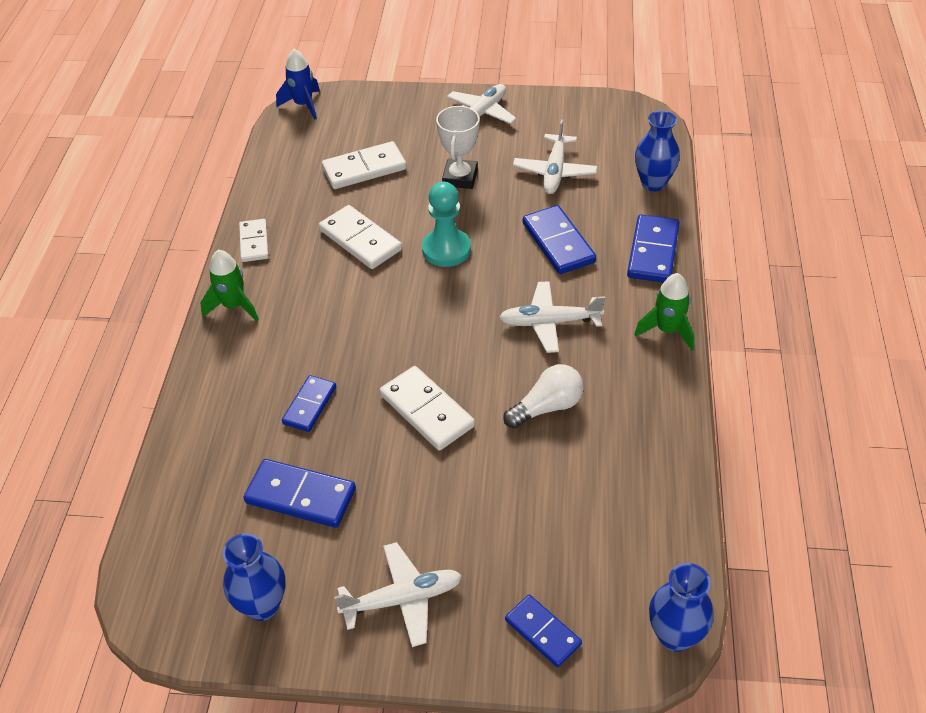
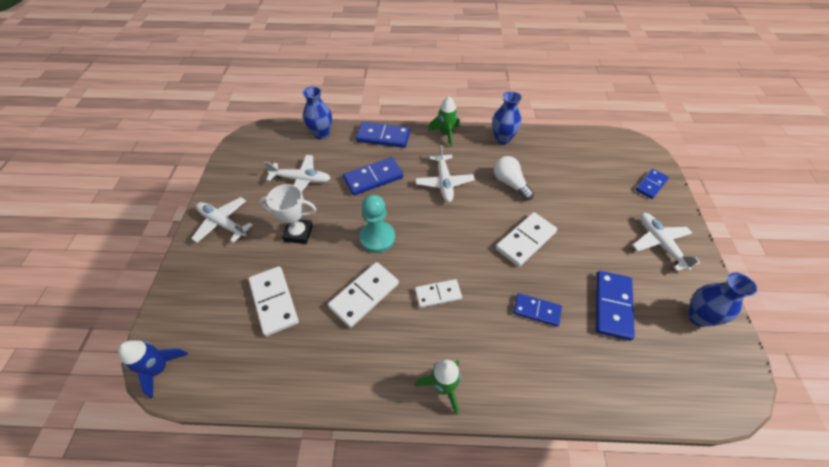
camera: 95 degrees left, 5 degrees up
(254, 242) = (362, 383): white domino -> white domino (438, 294)
(675, 635) = (630, 141): blue vase -> blue vase (502, 139)

